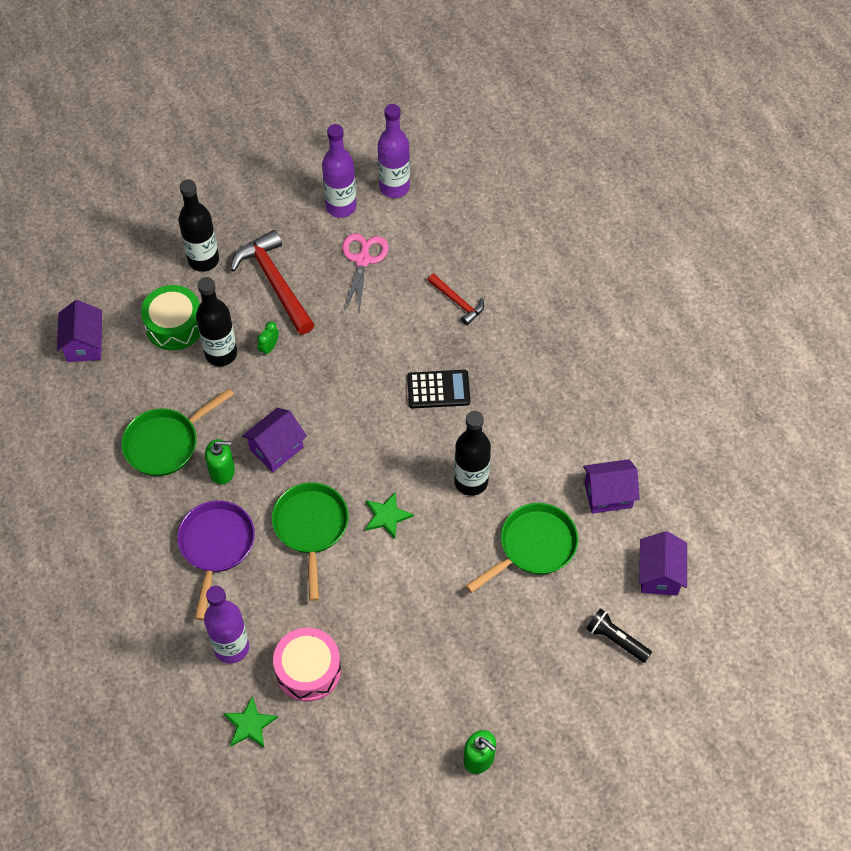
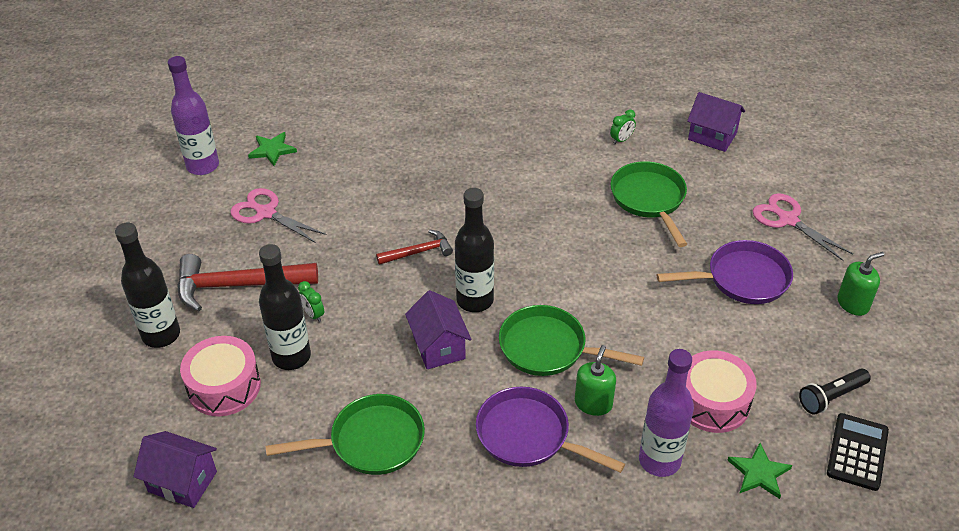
camera: 65 degrees left, 15 degrees down
(166, 443) = (371, 442): green pan -> green pan turned 90 degrees counterclockwise
(174, 325) = (224, 386): green drum -> pink drum
(222, 471) = (438, 401): green soap dispenser -> green soap dispenser (593, 403)
(341, 206) = (191, 209): purple bottle -> none
(387, 516) = (566, 286): green star -> green star (272, 150)
(438, 389) = (449, 207): black calculator -> black calculator (857, 452)
(457, 302) = (364, 166): red hammer -> red hammer (418, 252)
(465, 655) = (742, 279): none -> purple pan
(471, 481) = (561, 217): black bottle -> black bottle (475, 300)
(567, 676) = (788, 220): none -> pink scissors
(608, 495) = (621, 140): purple house -> green clock
(616, 639) = (764, 180): black flashlight -> black flashlight (831, 397)

